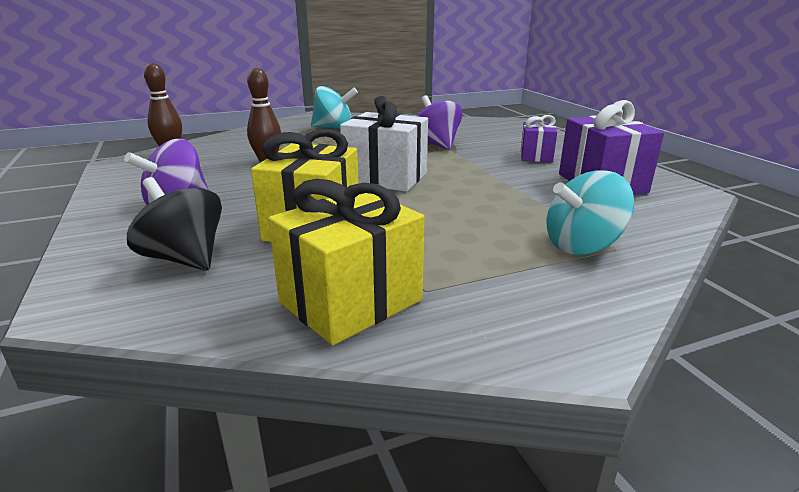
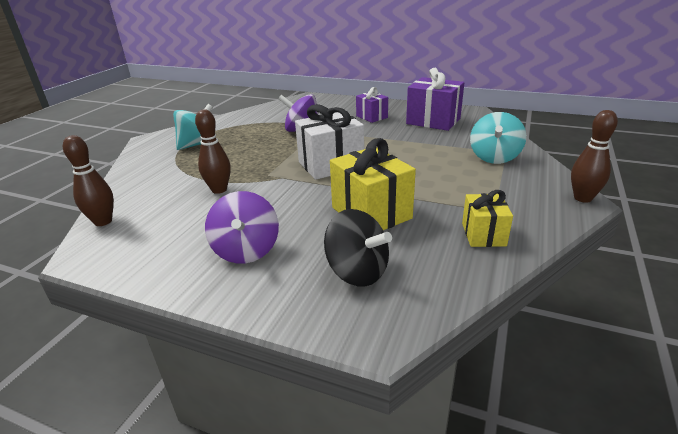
camera: 45 degrees left, 5 degrees up
(185, 258) = (357, 272): black spinning top -> black spinning top turned 135 degrees counterclockwise
(351, 301) = (483, 234): yellow gift -> yellow gift, size x0.59
(587, 350) = (582, 198): none -> brown bowling pin

